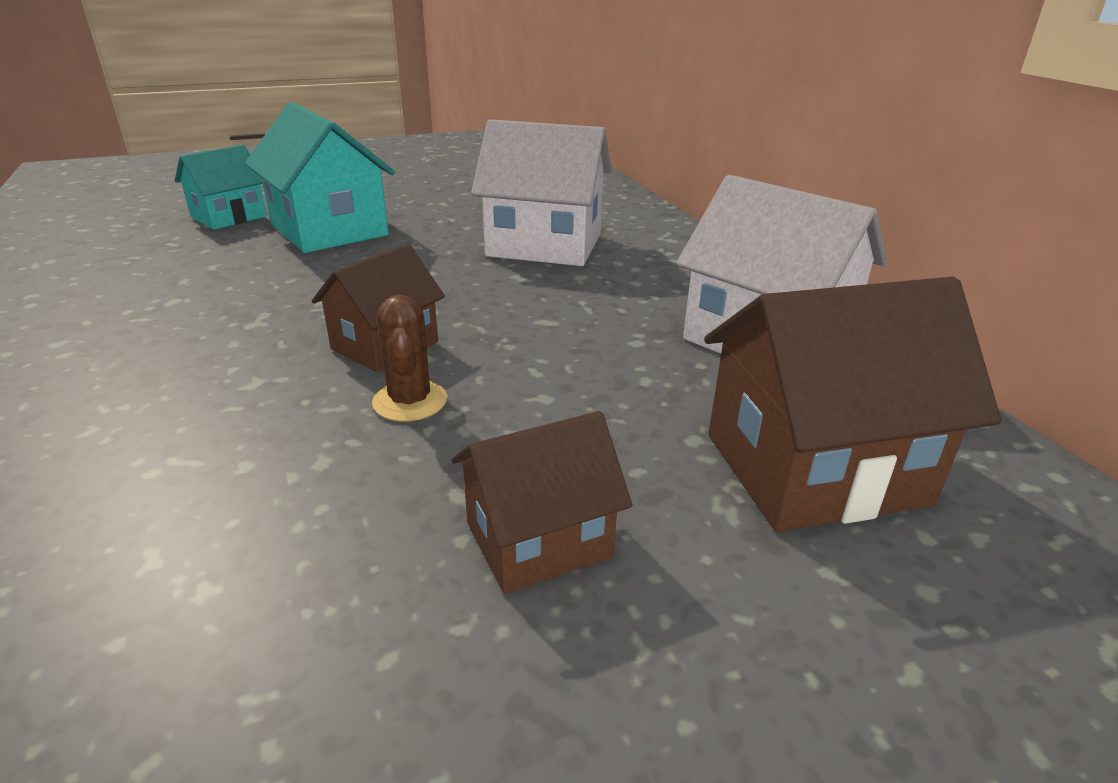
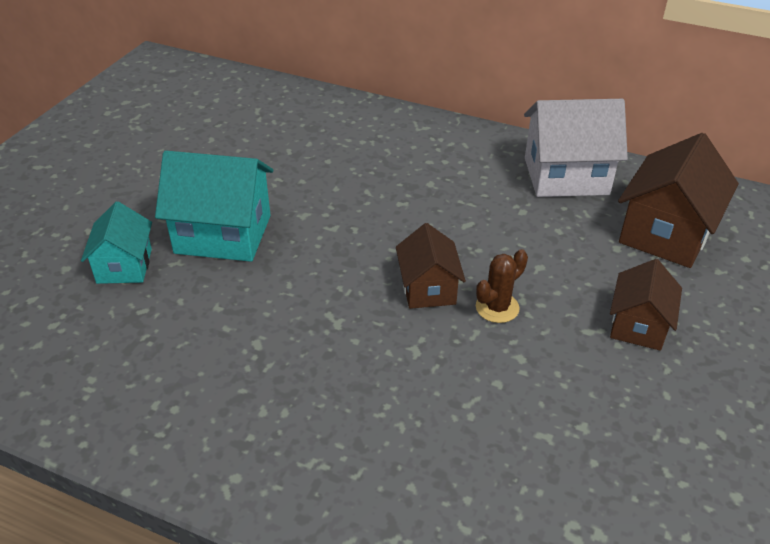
camera: 45 degrees left, 10 degrees up
(410, 401) = (497, 307): brown cactus -> brown cactus turned 75 degrees counterclockwise
(544, 245) = (372, 170): white house -> none

